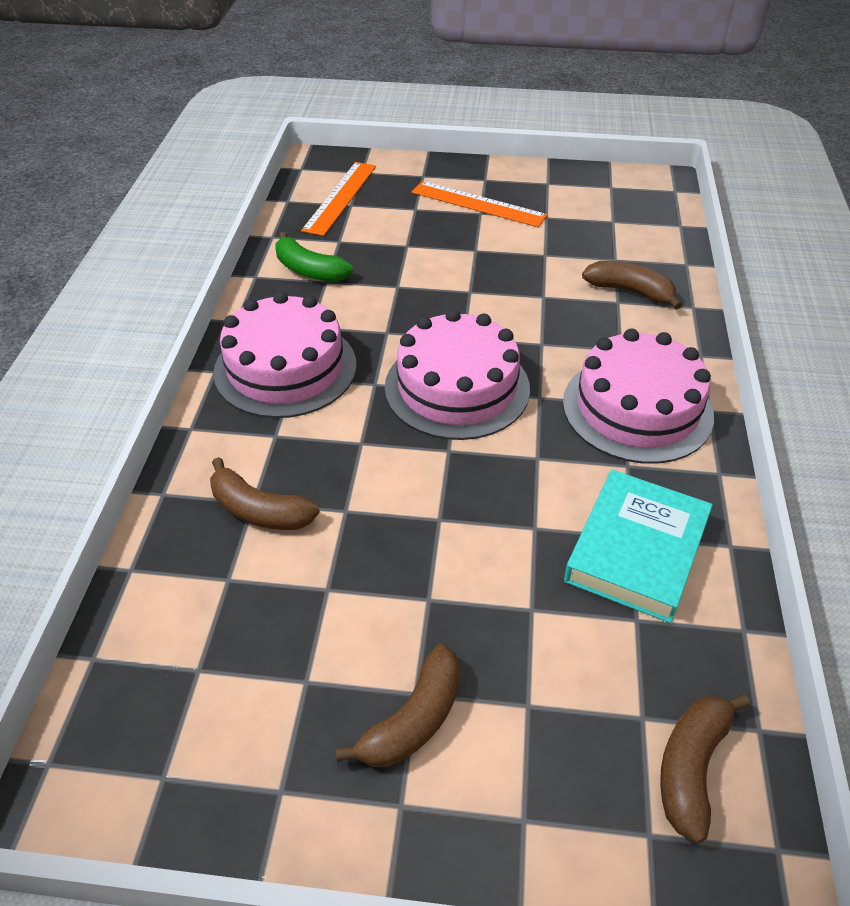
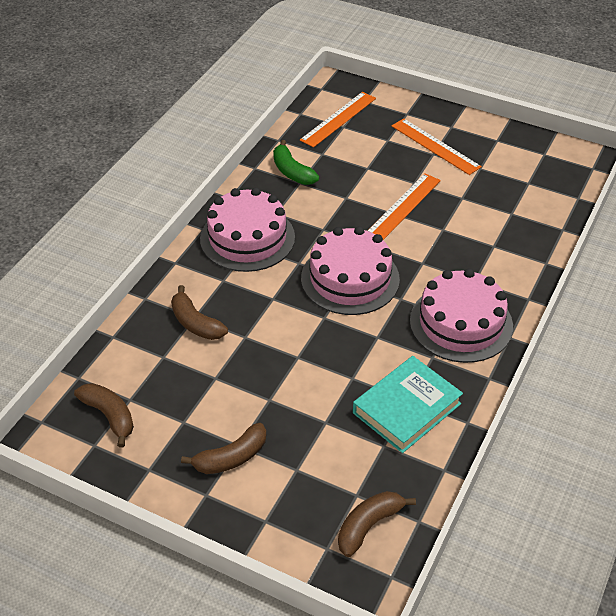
camera: 20 degrees right, 0 degrees up
(478, 281) = (403, 207): none -> orange ruler
(630, 291) = (507, 240): brown banana -> brown banana (109, 416)

